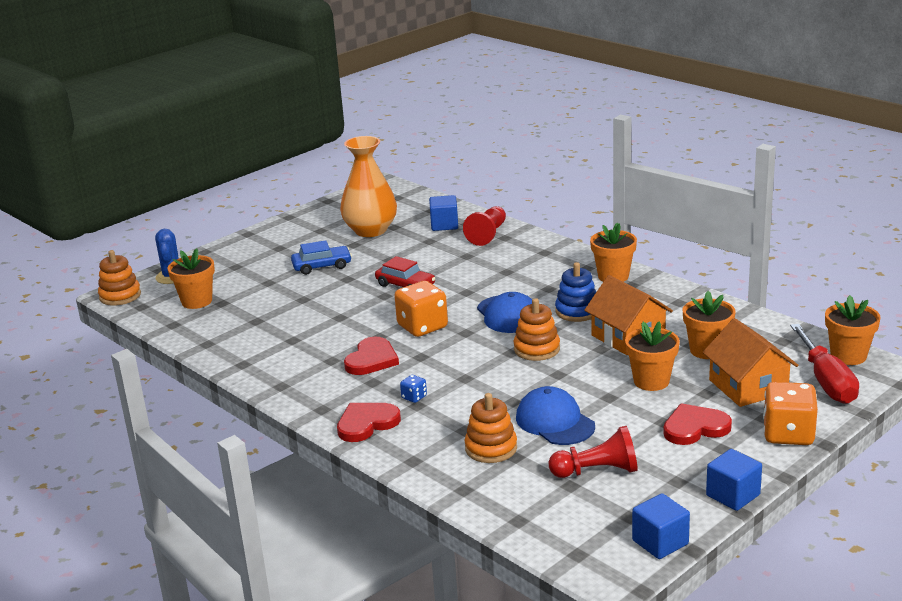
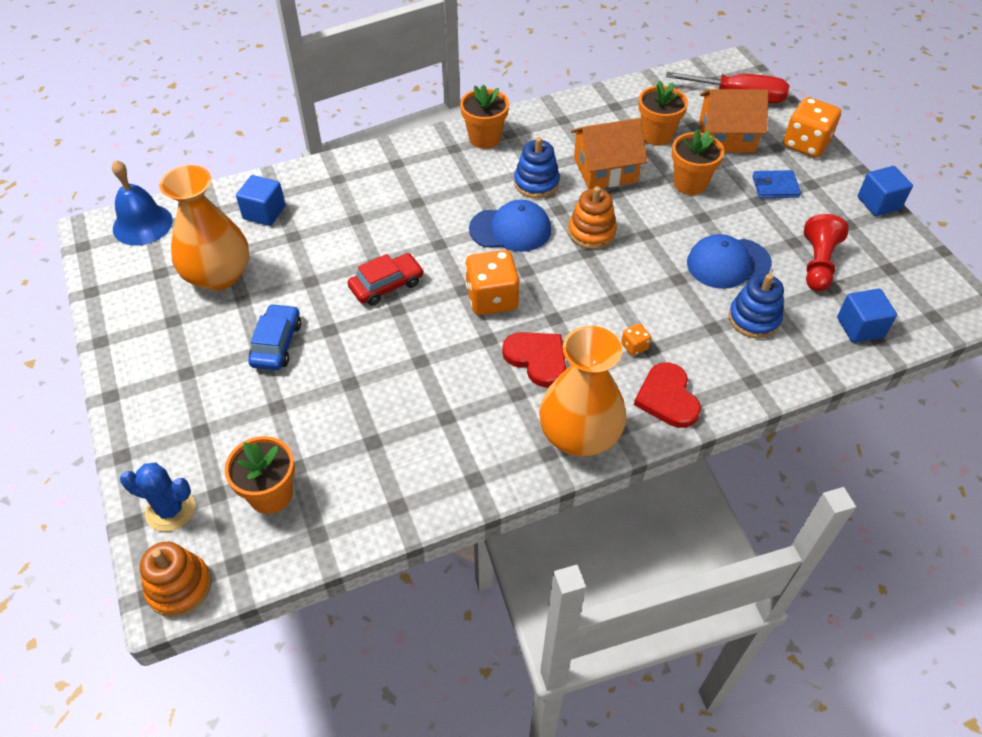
camera: 70 degrees left, 25 degrees up
(305, 394) = (579, 435): none -> orange vase
(399, 194) = (142, 224): none -> blue bell
(414, 397) = (634, 346): blue dice -> orange dice
(488, 234) = (320, 188): red pawn -> none
(491, 448) = (754, 319): orange stacking toy -> blue stacking toy
(660, 542) = (930, 264): blue cube -> blue cube (860, 327)
(695, 428) = (775, 187): red heart -> blue wallet
(848, 356) = (708, 72): orange flower pot -> none

